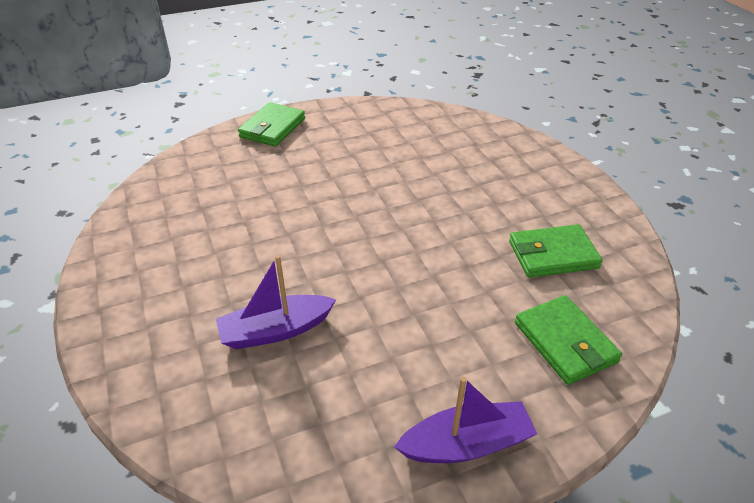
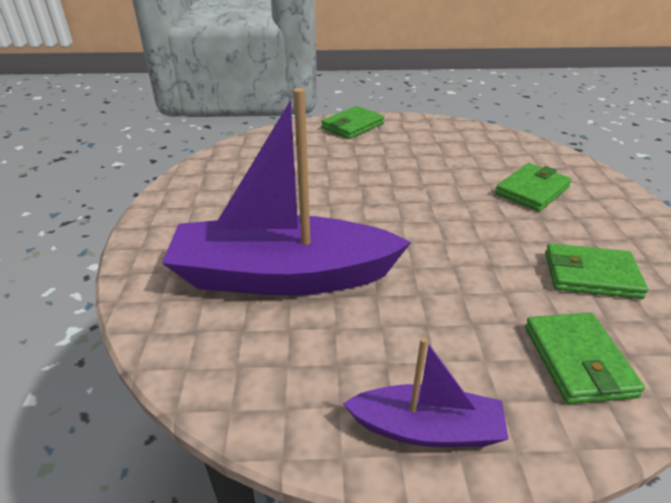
camera: 20 degrees right, 5 degrees down
(276, 330) = (283, 276): purple boat -> purple boat, size x2.01
(477, 173) = (532, 191): none -> green wallet

